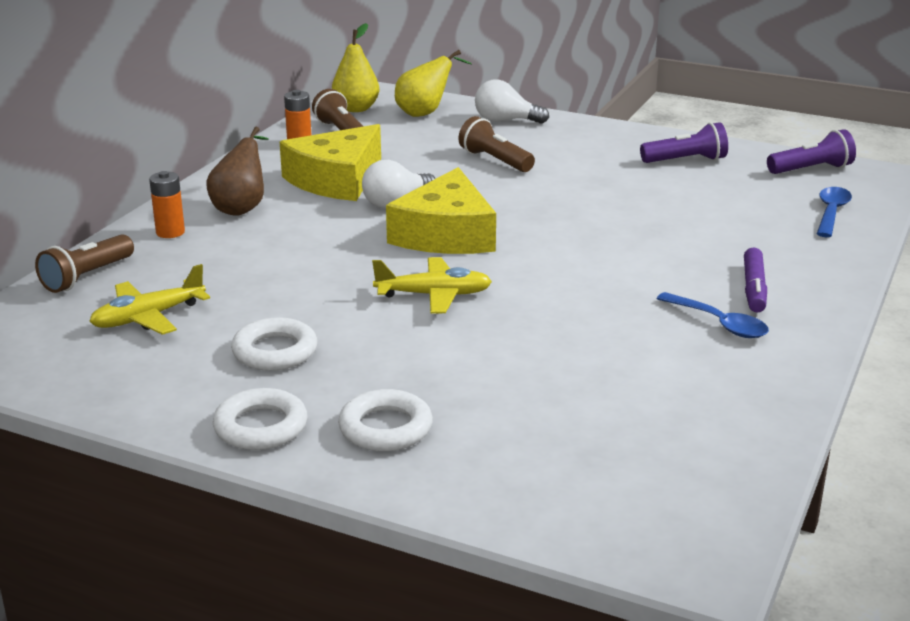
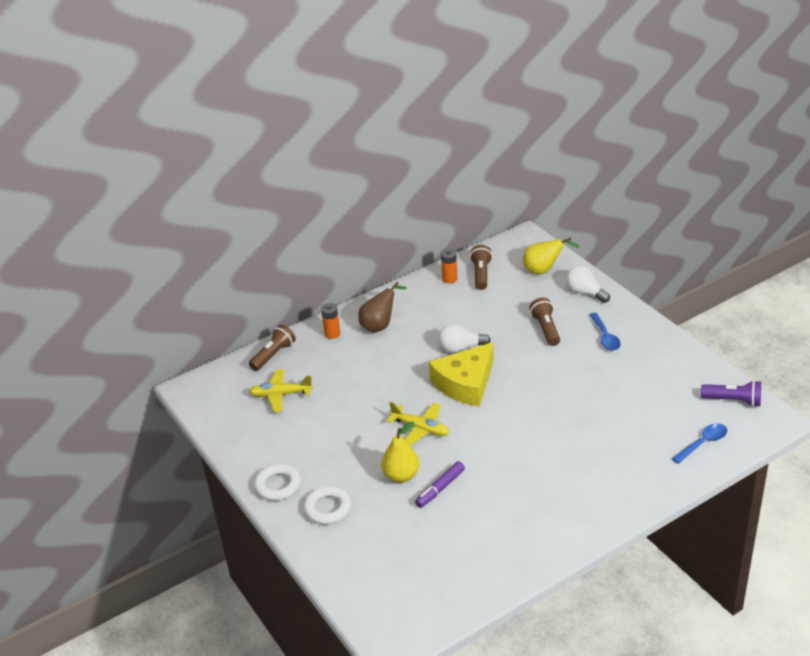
camera: 35 degrees right, 10 degrees up
(87, 277) = (273, 355): brown flashlight -> brown flashlight turned 150 degrees clockwise
(275, 351) = (318, 440): white ring -> none
(336, 180) = (445, 317): yellow cheese -> none
(356, 109) = (506, 254): yellow pear -> yellow pear (401, 475)
(686, 160) = (661, 366): purple flashlight -> none
(719, 323) = (545, 505): blue spoon -> blue spoon (605, 337)
(754, 288) = (591, 487): purple marker -> purple marker (440, 488)

